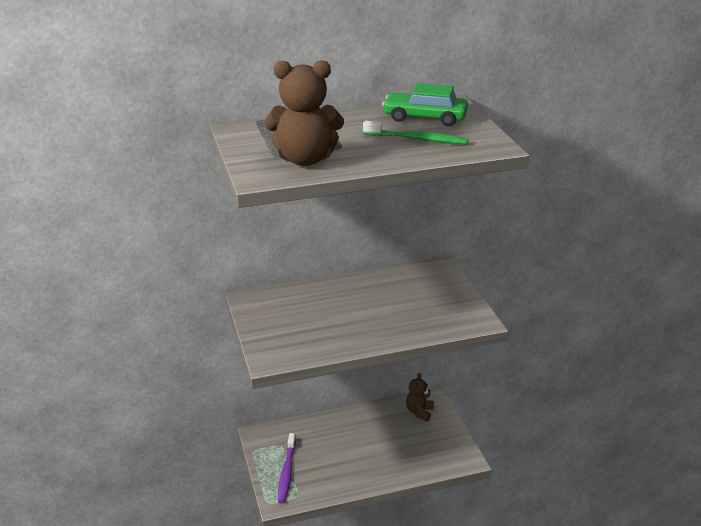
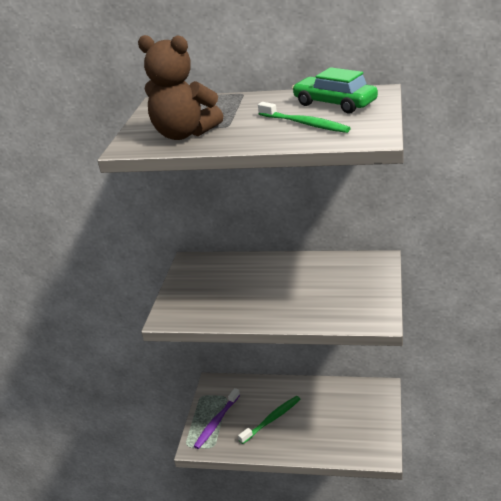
camera: 30 degrees right, 0 degrees up
(343, 455) = (272, 419): none -> green toothbrush
(419, 412) = (363, 397): brown teddy bear -> none

